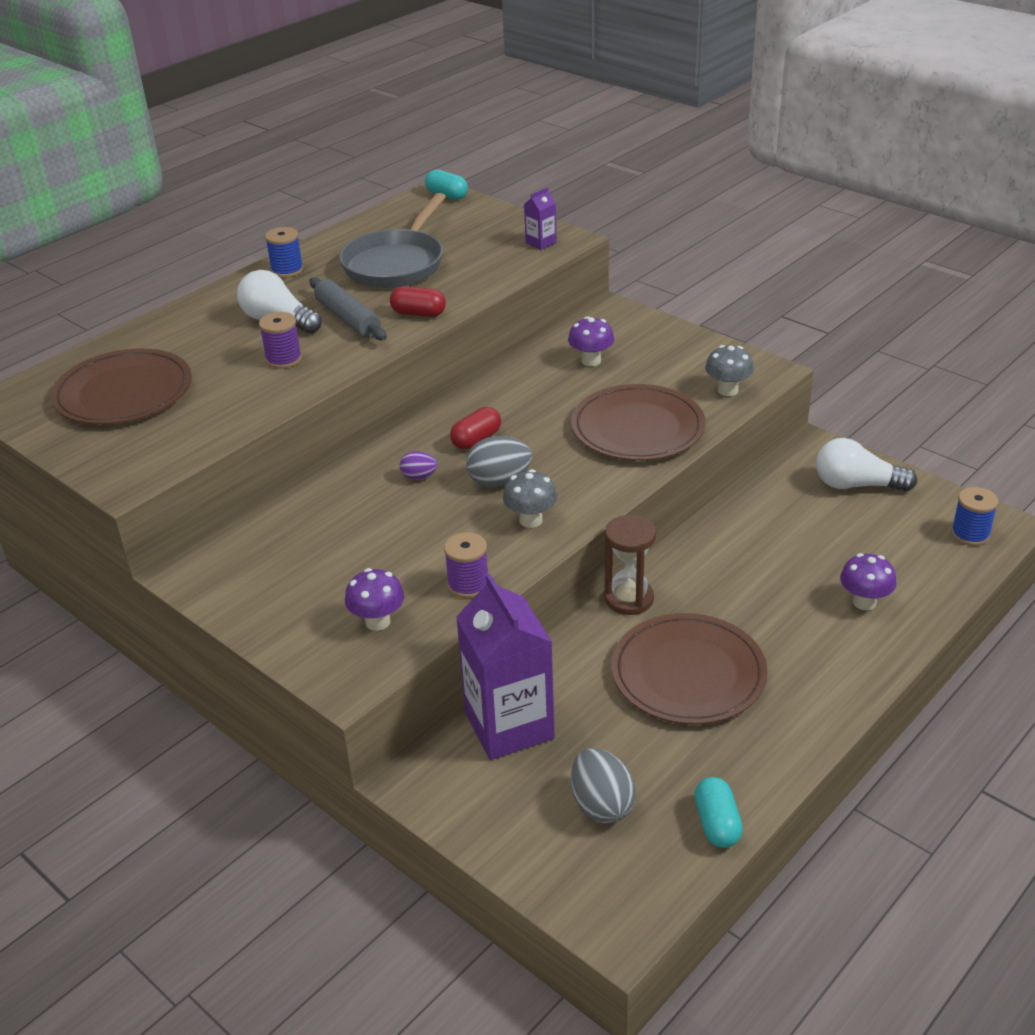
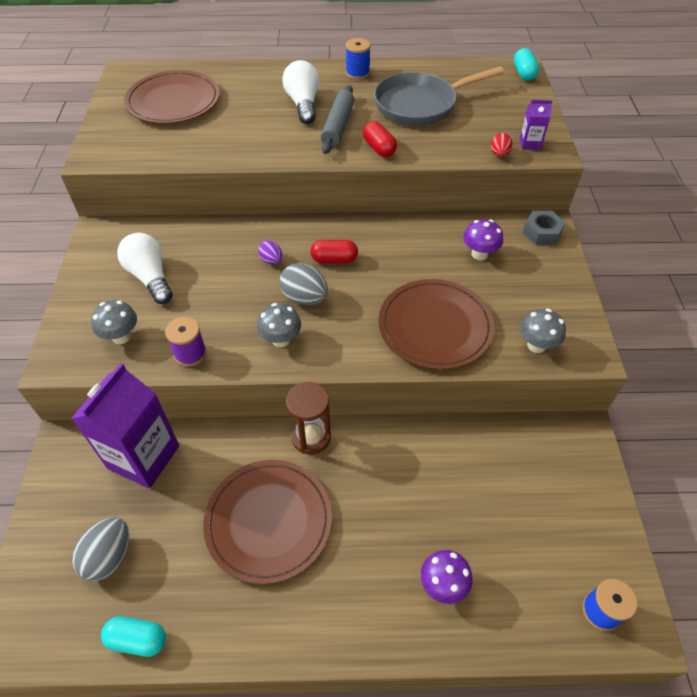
camera: 45 degrees right, 15 degrees up
(283, 359) = (267, 131): purple spool -> none
(377, 621) = (121, 336): purple mushroom -> grey mushroom
(529, 263) = (499, 154): none -> red egg
(615, 318) = (542, 232): none -> grey nut
(717, 824) = (137, 639): turquoise capsule -> turquoise capsule turned 60 degrees clockwise
(856, 485) = (571, 490): white light bulb -> white light bulb (150, 277)

